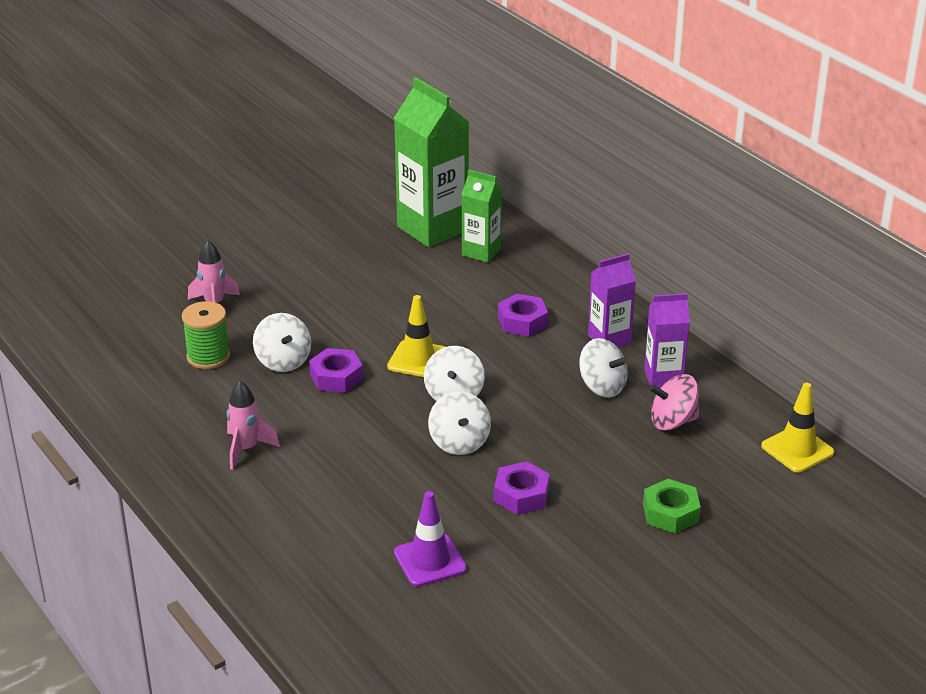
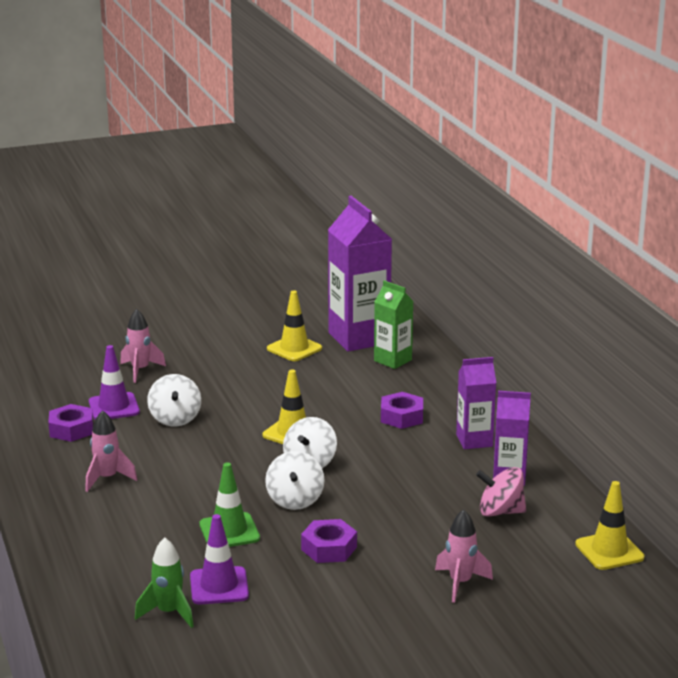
camera: 15 degrees right, 10 degrees down
(208, 357) = (114, 407): green spool -> purple traffic cone
(336, 377) = (214, 436): purple nut -> purple nut (71, 429)
(370, 252) = (294, 349): none -> yellow traffic cone
(393, 602) = (169, 613): none -> green rocket
(409, 492) = (229, 531): none -> green traffic cone
(432, 228) = (359, 338): green carton -> purple carton
(602, 387) = (448, 476): white spinning top -> none
(670, 513) = (460, 583): green nut -> pink rocket

